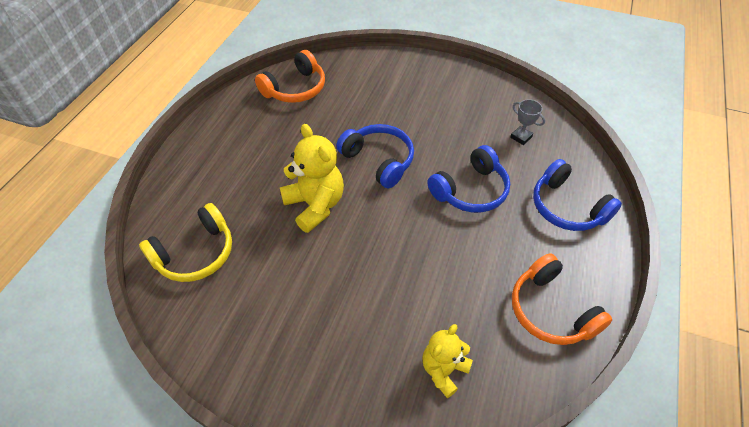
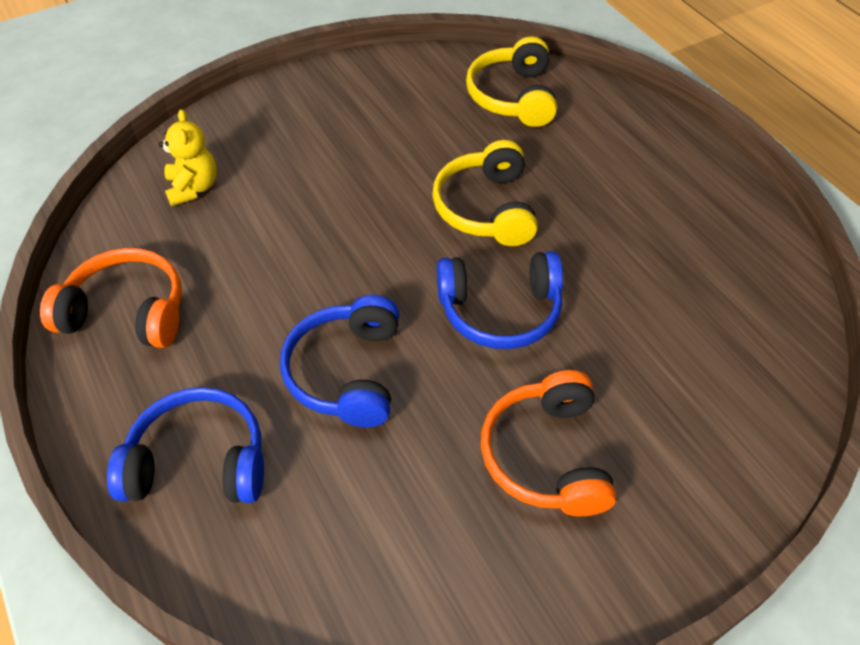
camera: 130 degrees right, 0 degrees up
(295, 88) = (748, 309): orange headphones -> orange headphones (546, 455)
(315, 205) = (486, 208): yellow teddy bear -> yellow headphones
(521, 137) = (368, 533): grey trophy -> none

